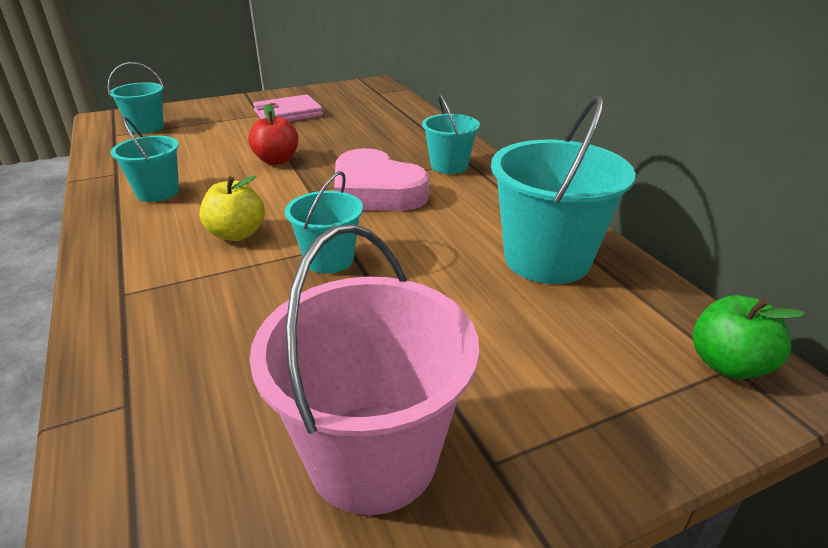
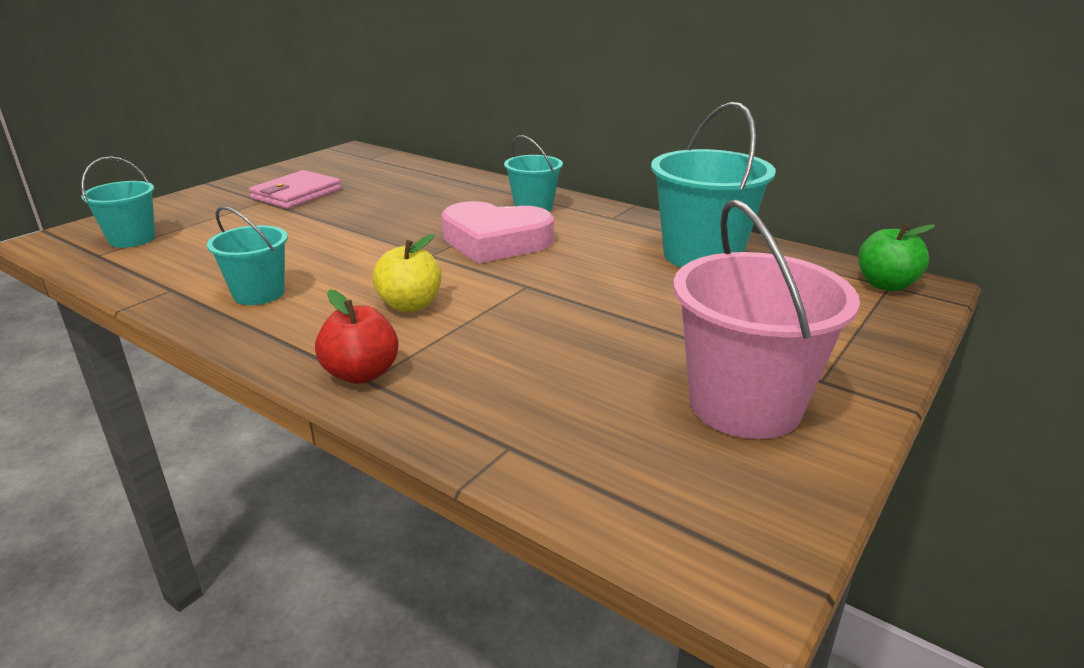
camera: 30 degrees left, 5 degrees down
(276, 160) = (352, 237): red apple -> red apple (361, 374)
(329, 259) = (530, 301): turquoise bucket -> none

